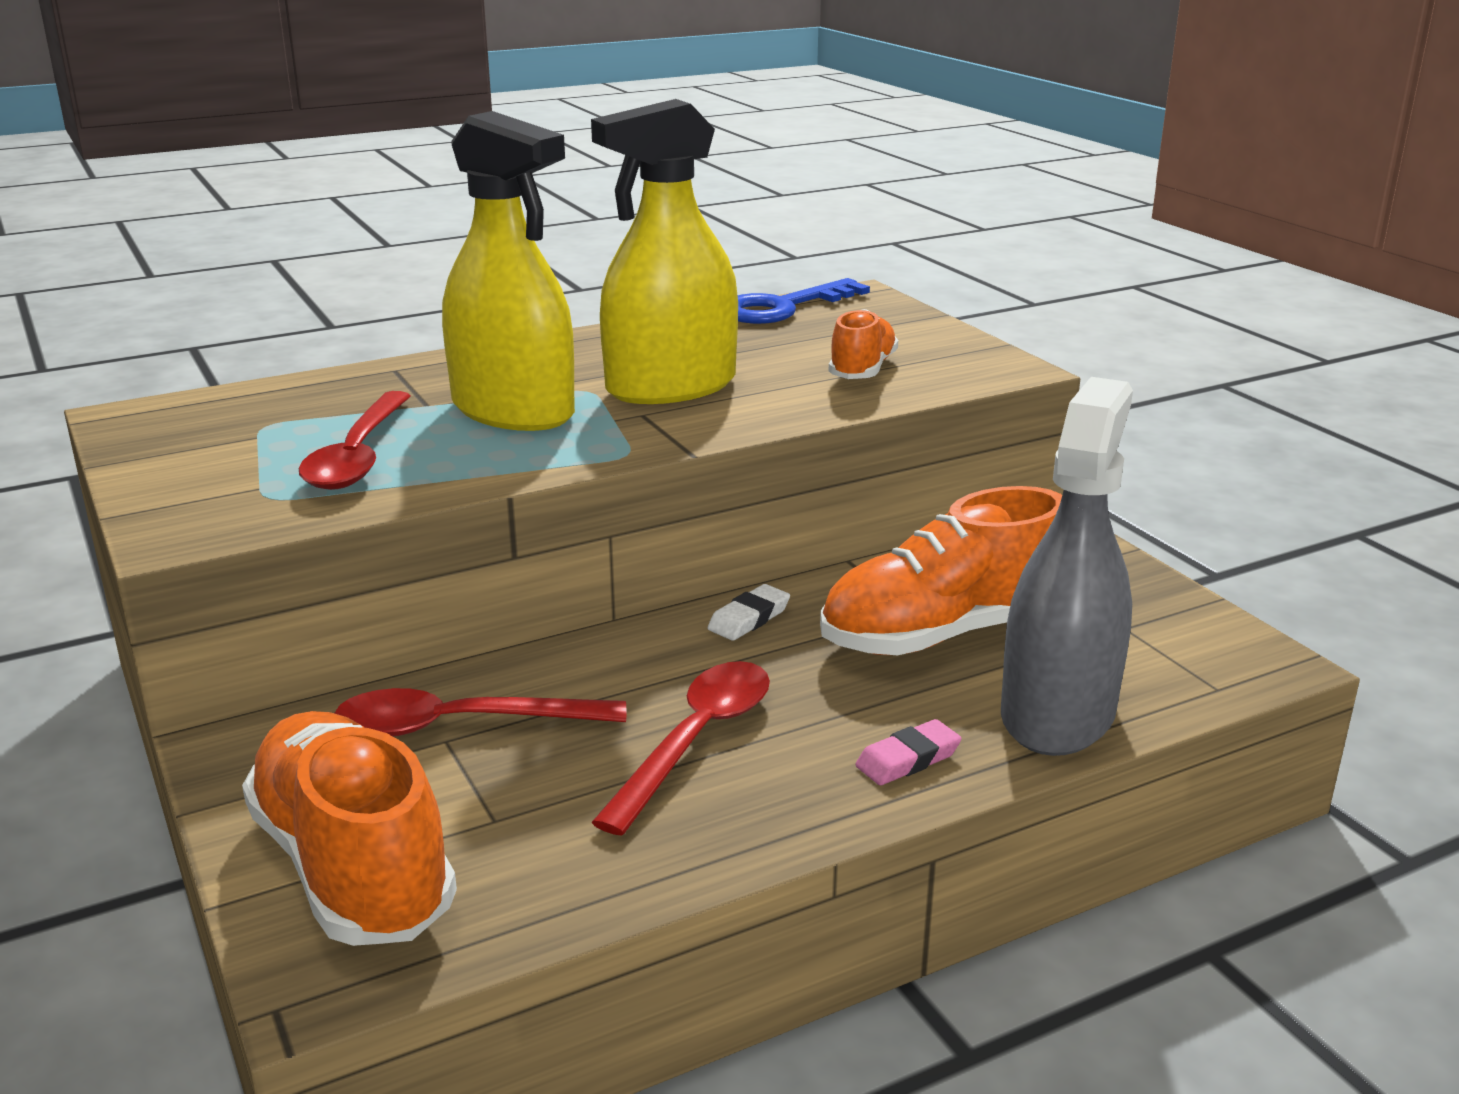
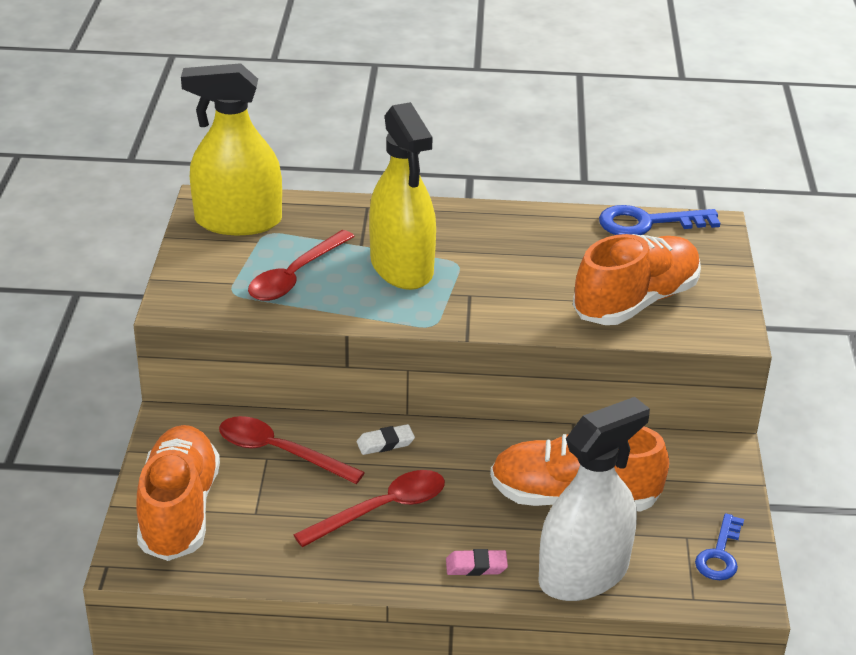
camera: 30 degrees right, 10 degrees up
(671, 387) = (506, 277): yellow spray bottle -> yellow spray bottle (238, 221)
(749, 618) = (478, 443): white eraser -> white eraser (385, 443)
(862, 370) = (635, 302): orange shoe -> orange shoe, size x1.82
(1057, 713) = (583, 574): grey spray bottle -> white spray bottle
(1185, 631) = (720, 554): none -> blue key

